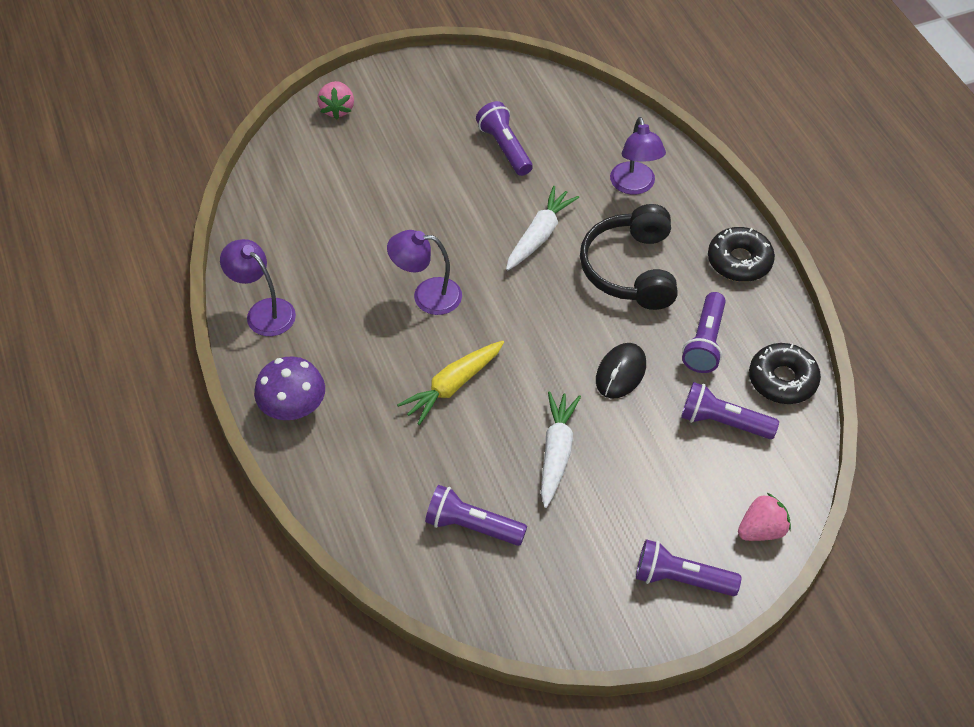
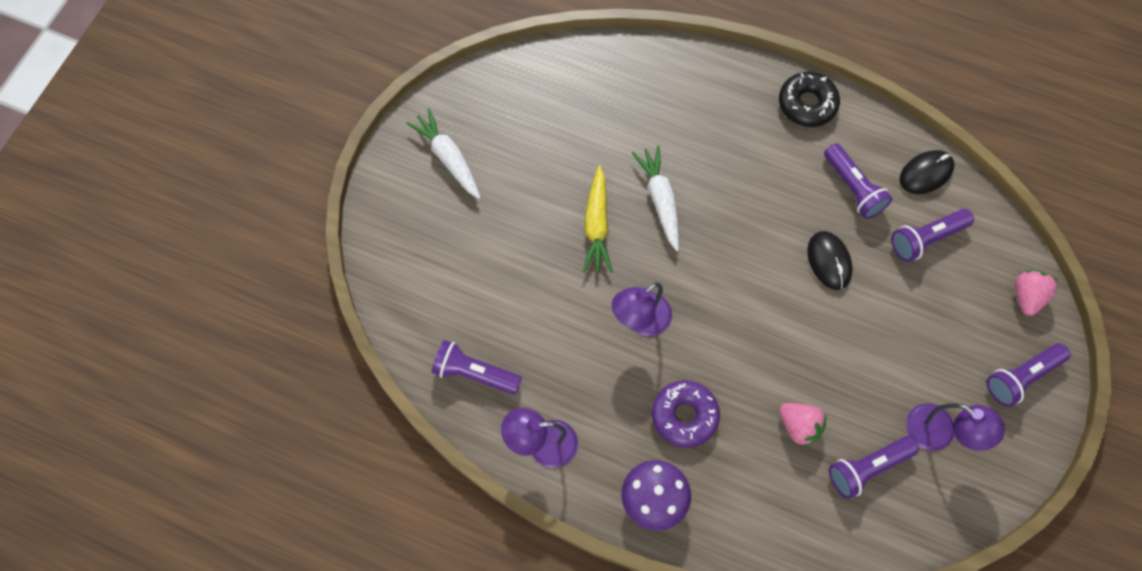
camera: 45 degrees left, 15 degrees up
(337, 109) = (392, 222): pink strawberry -> pink strawberry (799, 426)
(381, 377) = (684, 416): none -> purple donut
(453, 386) = (738, 375): yellow carrot -> yellow carrot (597, 225)
(505, 148) = (555, 147): purple flashlight -> purple flashlight (474, 373)
(556, 453) = (856, 361): white carrot -> white carrot (448, 158)
(631, 269) = (748, 173): black headphones -> none
(634, 186) = (678, 102): purple lamp -> purple lamp (939, 433)
(782, 380) = (926, 173): black donut -> black mouse

